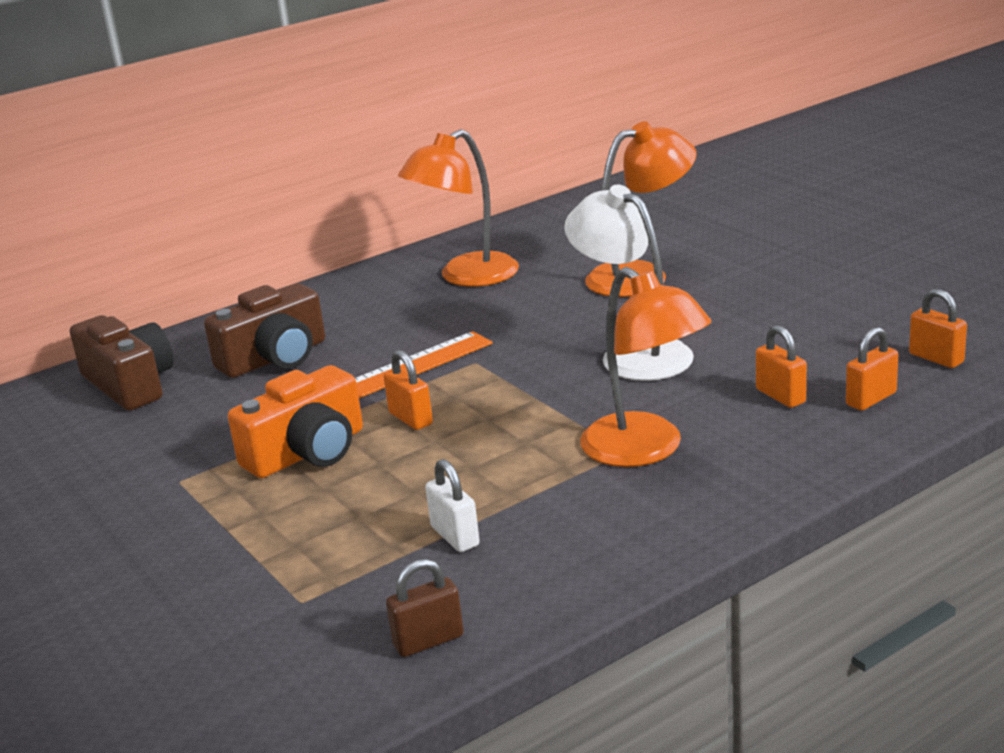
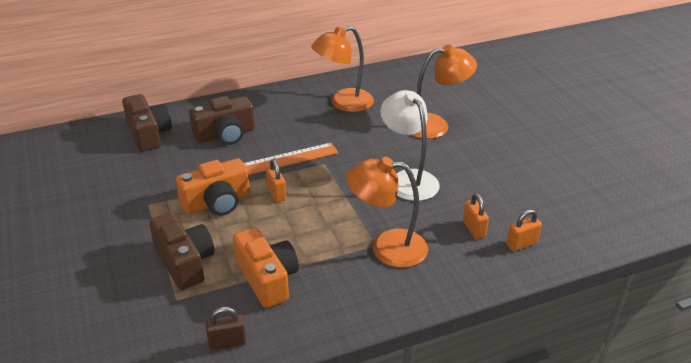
camera: 10 degrees right, 10 degrees up
(289, 546) = (184, 262): none -> brown camera
(455, 536) = (267, 278): white padlock -> orange camera
(645, 450) = (387, 247): orange lamp -> orange lamp turned 120 degrees clockwise
(936, 358) = (570, 225): orange padlock -> none

